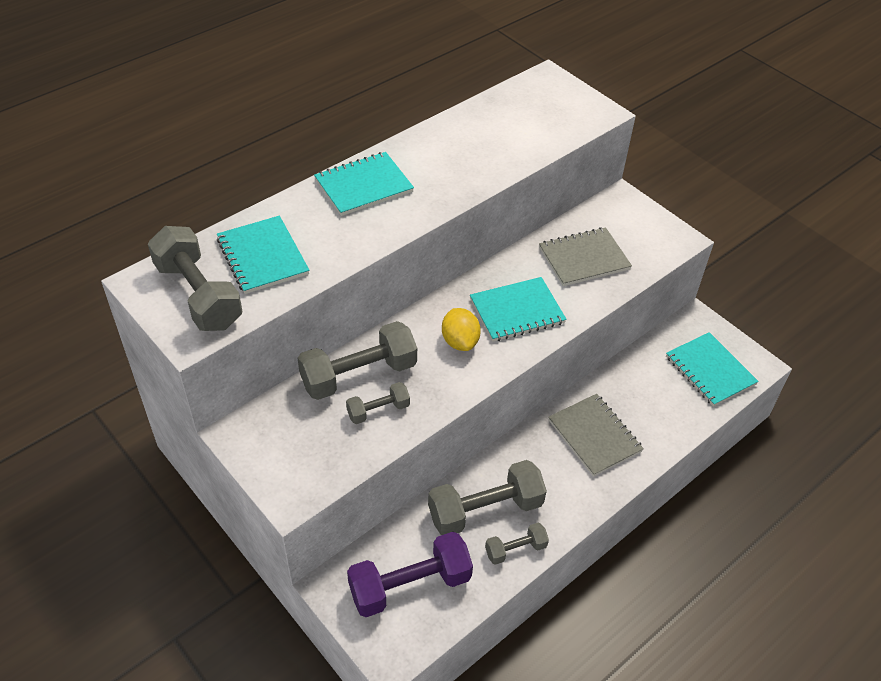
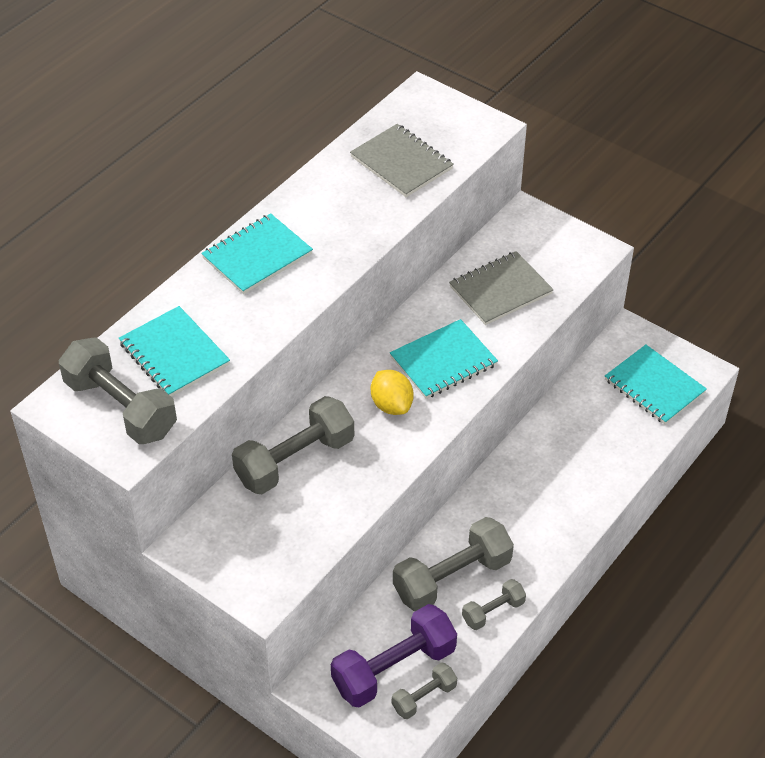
camera: 10 degrees left, 0 degrees up
(378, 410) = (326, 494): grey dumbbell -> grey dumbbell (424, 697)
(594, 436) = (547, 479): grey notebook -> grey notebook (401, 163)

